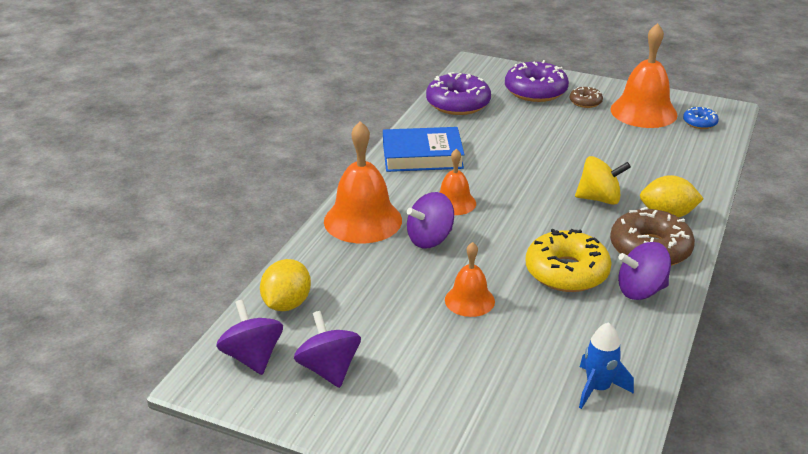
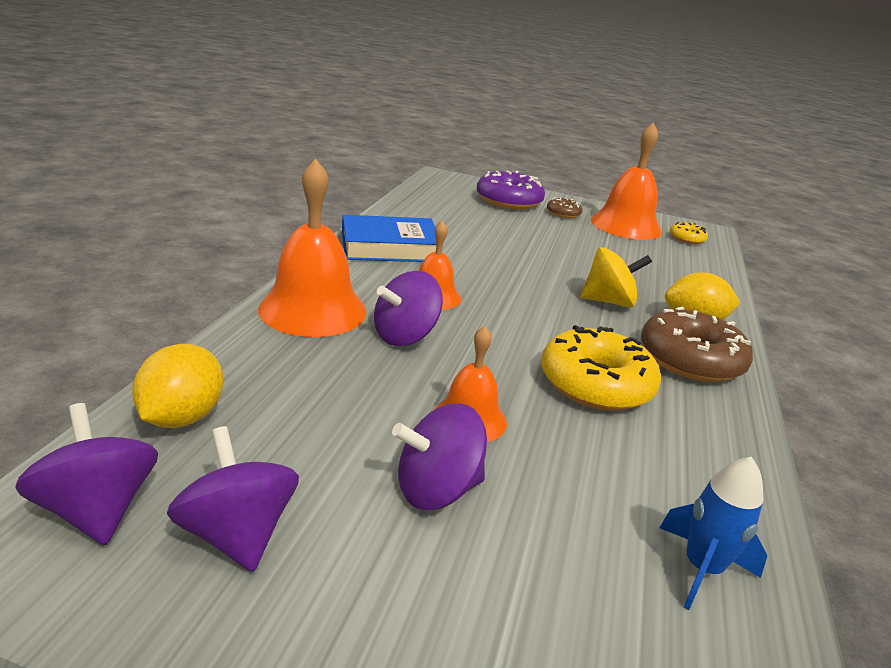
camera: 10 degrees left, 5 degrees down
(458, 103) = (427, 205): purple donut -> none
(641, 290) = (701, 411): purple spinning top -> purple spinning top (437, 489)
(699, 123) = (686, 239): blue donut -> yellow donut

